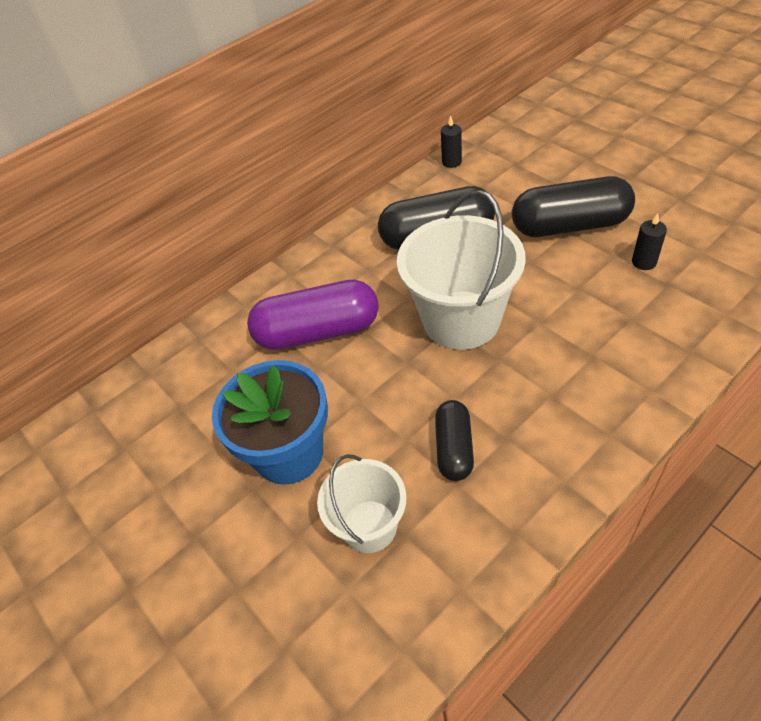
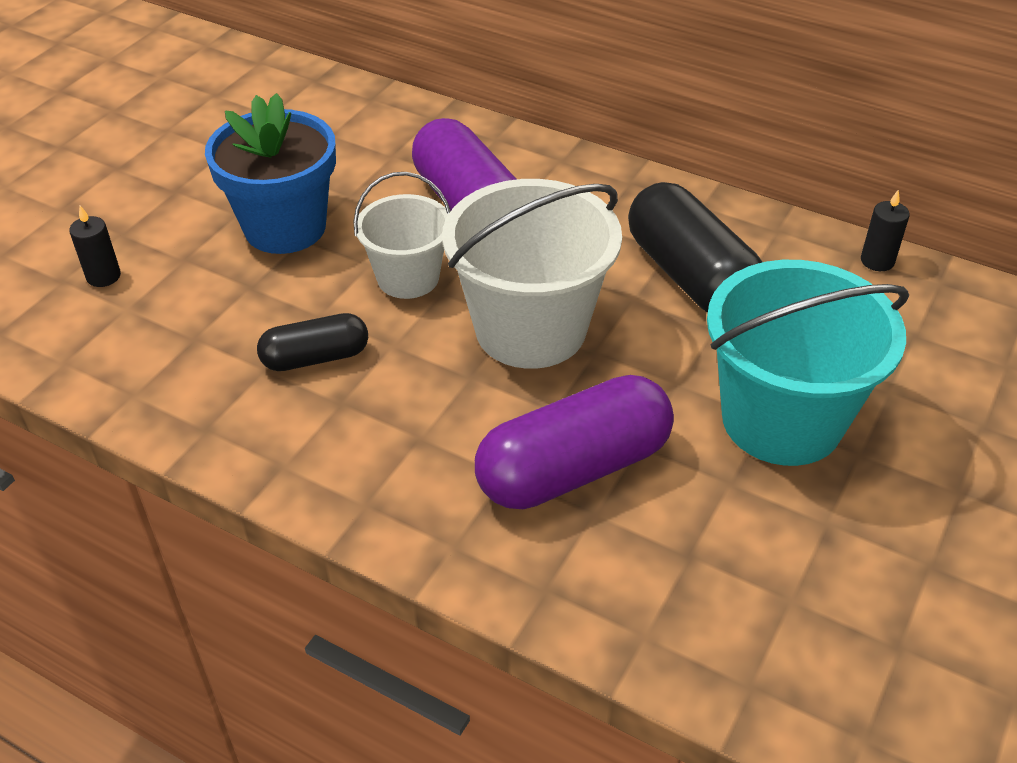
camera: 65 degrees right, 5 degrees down
(369, 526) = (201, 309): white bucket -> white bucket (408, 278)
(569, 226) = (782, 420): black capsule -> turquoise bucket
(593, 320) = (574, 468): none -> purple capsule
(644, 262) = (730, 520): black candle -> black candle (103, 276)

